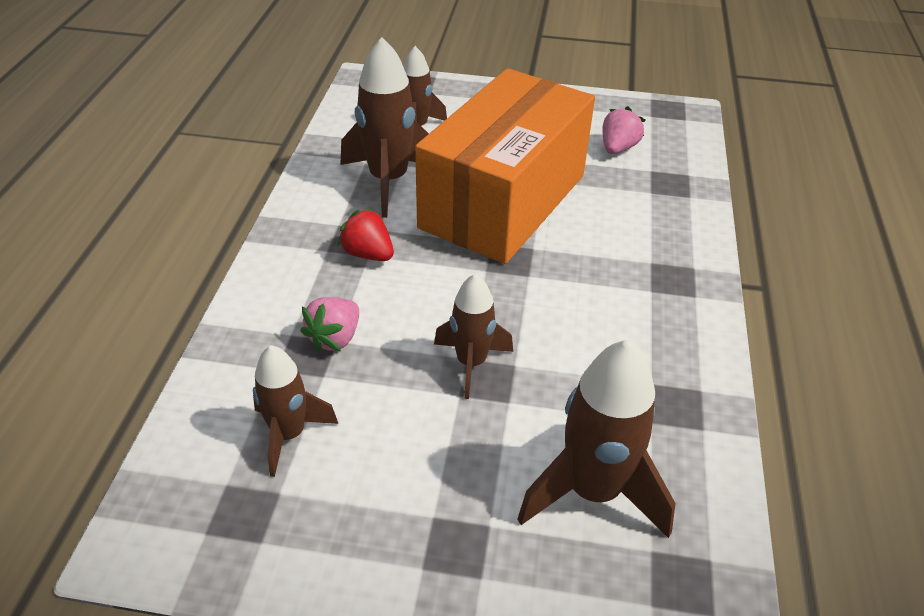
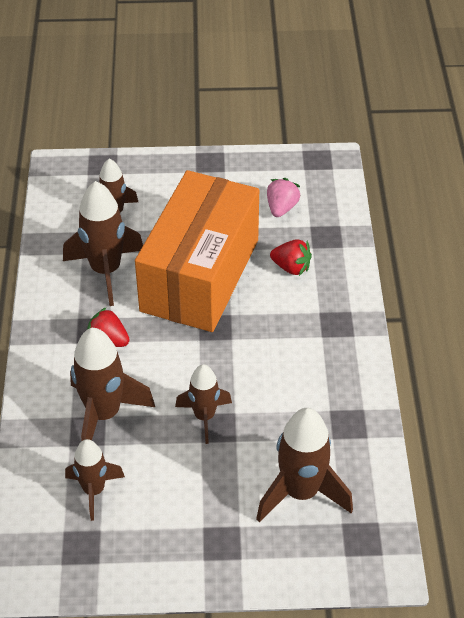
camera: 10 degrees left, 5 degrees up
(335, 338) = (104, 414): pink strawberry -> brown rocket
(621, 209) = (291, 267): none -> red strawberry

